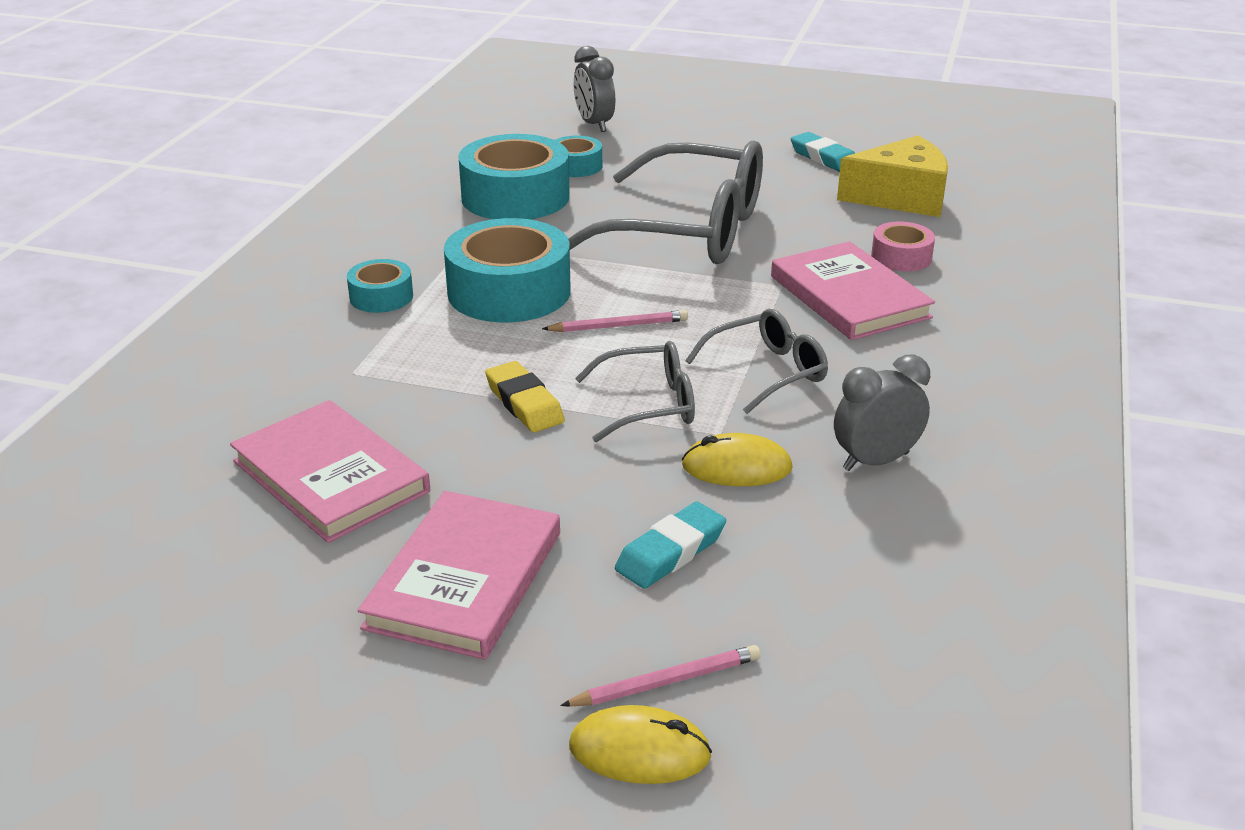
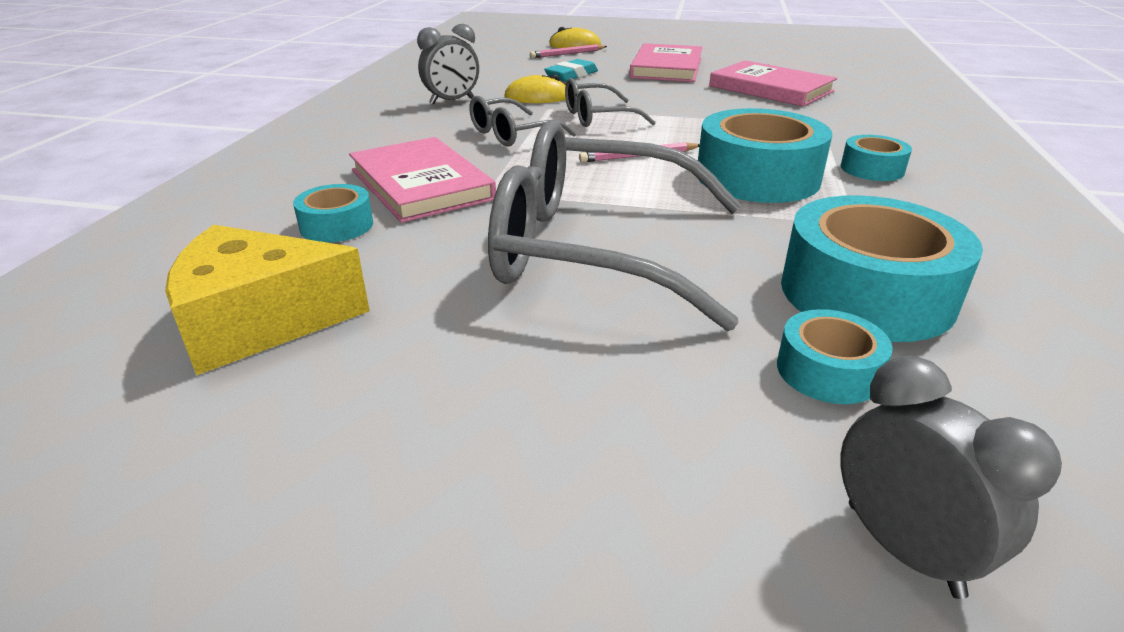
camera: 175 degrees right, 0 degrees up
(524, 403) = (683, 115): yellow eraser -> none
(824, 158) = (337, 426): turquoise eraser -> none
(901, 257) = (337, 225): pink tape -> turquoise tape

